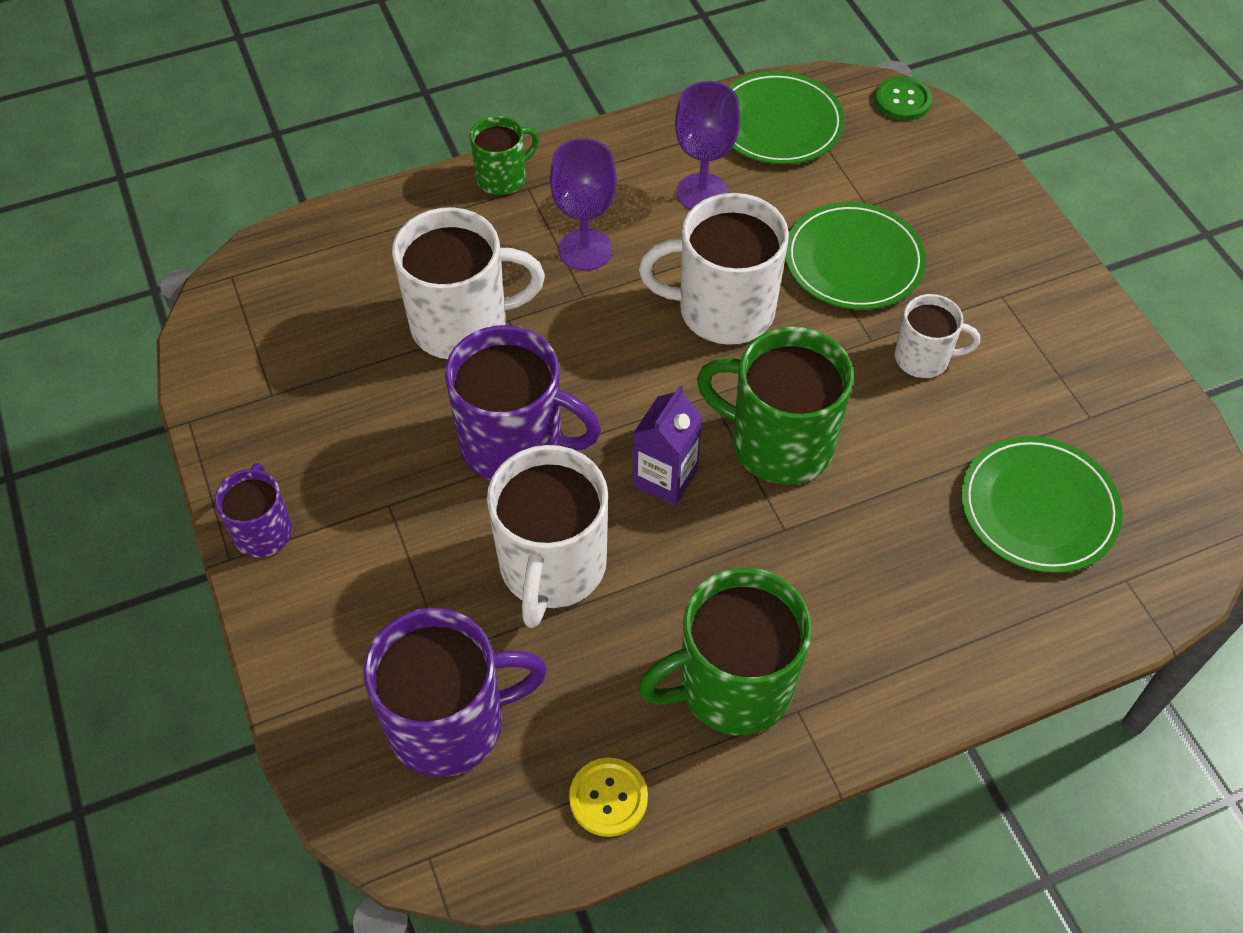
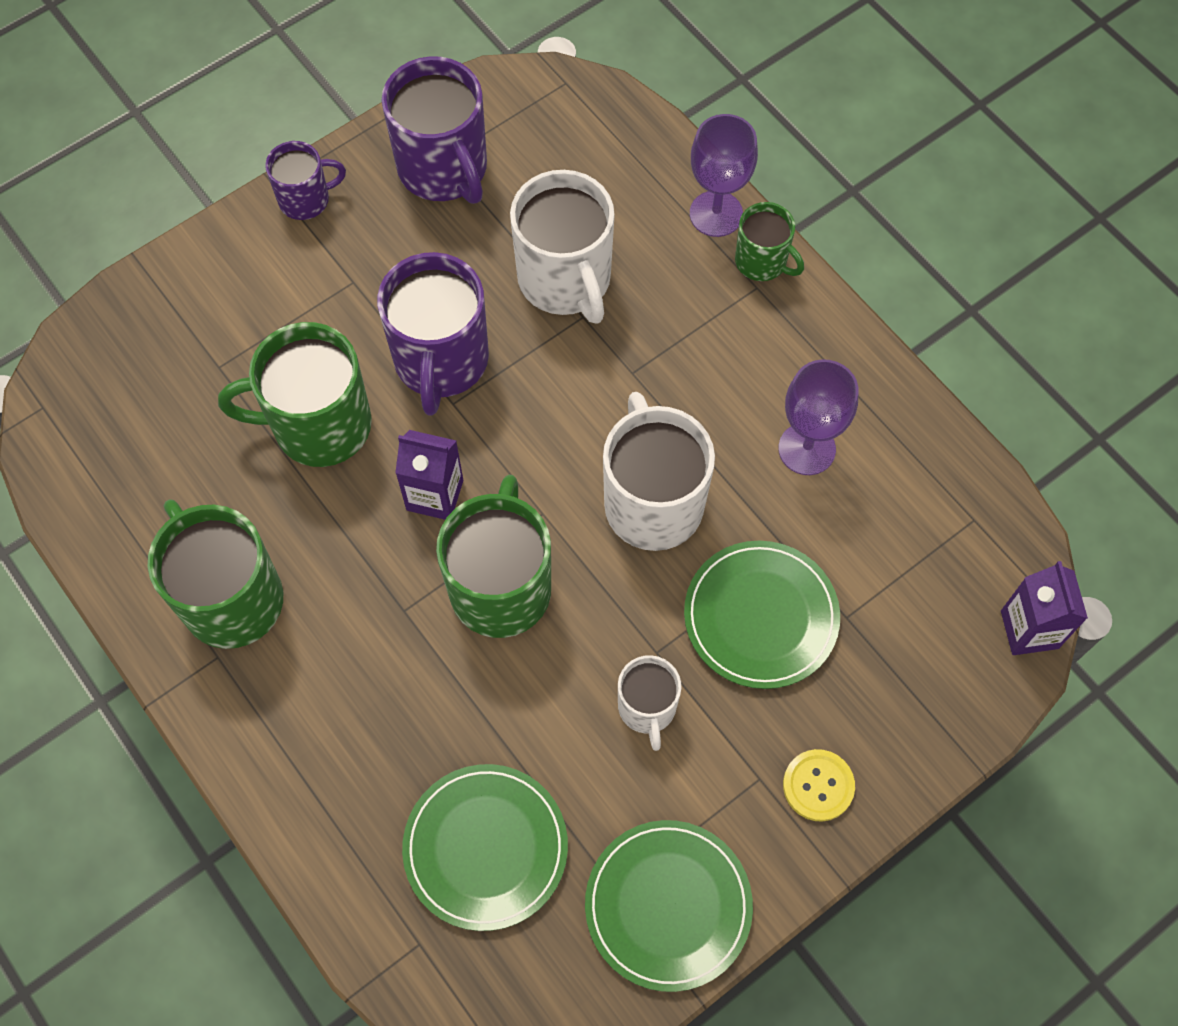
camera: 75 degrees right, 10 degrees up
(449, 723) = (157, 389): purple mug -> purple mug (444, 169)
(552, 567) = (319, 425): white mug -> green mug
(585, 250) = (691, 359): purple goblet -> purple goblet (716, 214)
(608, 798) = (111, 523): yellow button -> yellow button (818, 786)
(778, 123) = (940, 502): green plate -> green plate (668, 906)
(902, 100) = (1029, 629): green button -> purple carton

